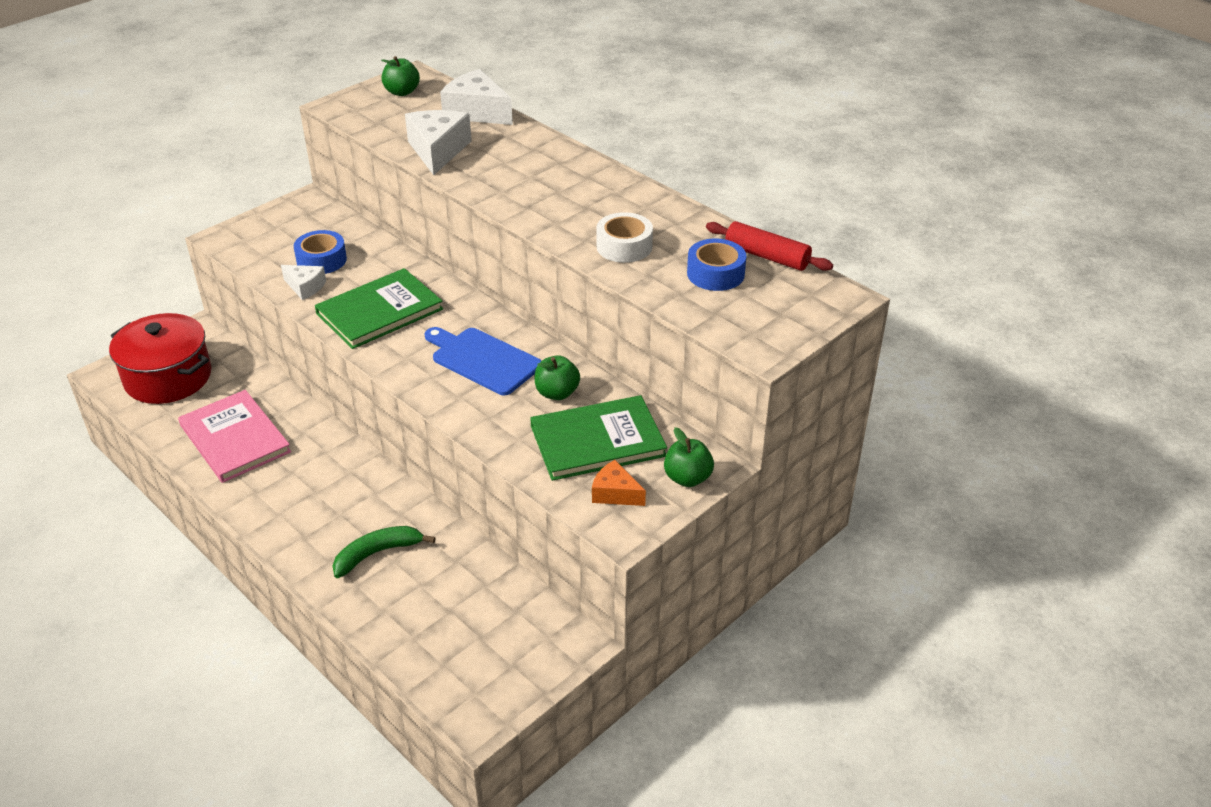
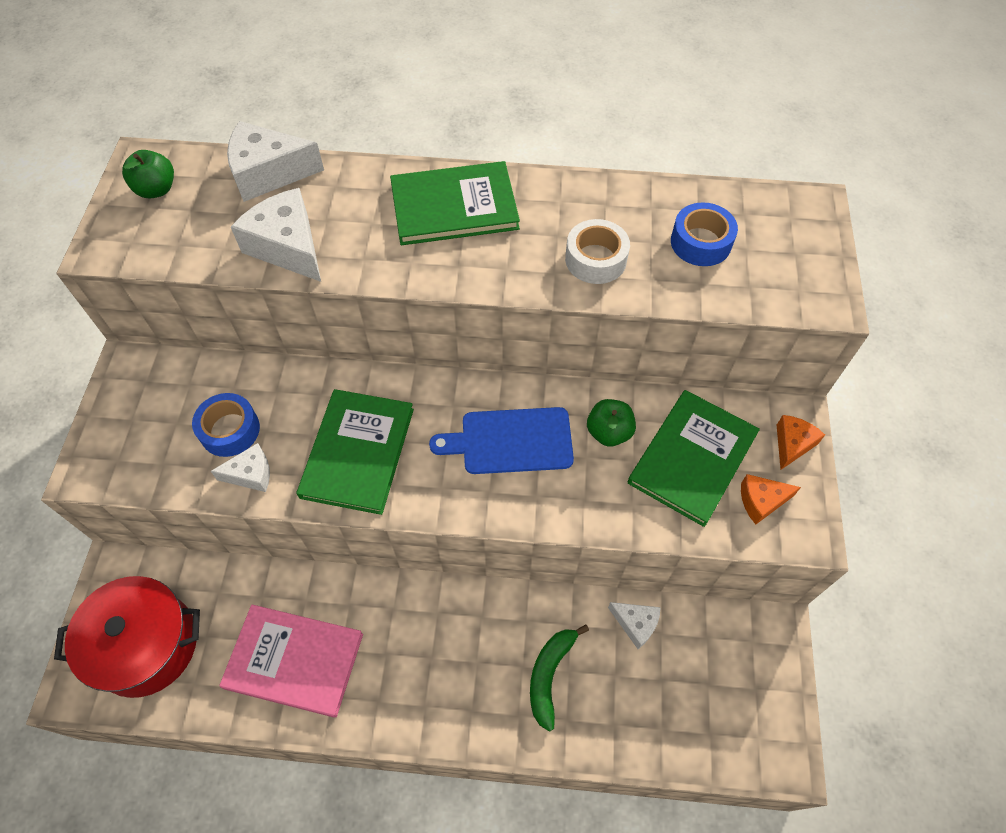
camera: 40 degrees left, 20 degrees up
(474, 567) = (636, 624): none -> white cheese
(569, 178) = (454, 206): none -> green book
(687, 478) = (792, 444): green apple -> orange cheese
(767, 256) = (715, 197): red rolling pin -> none

